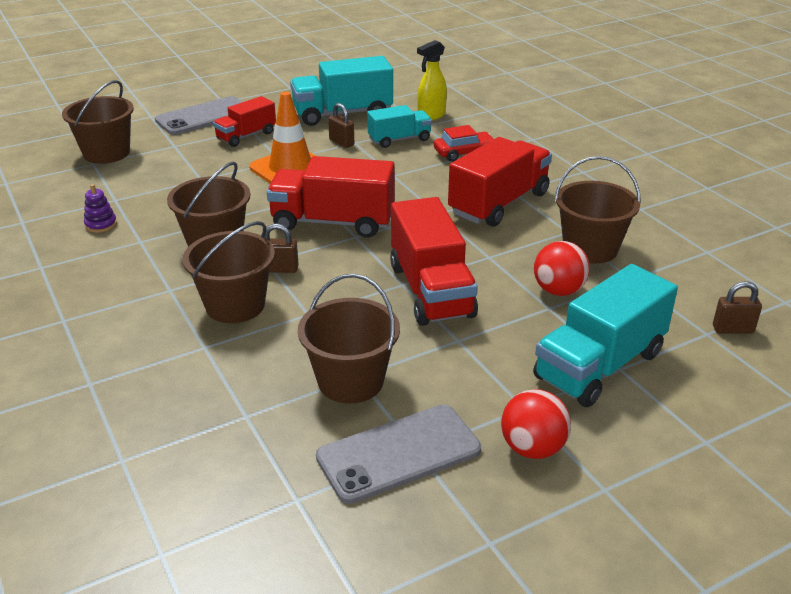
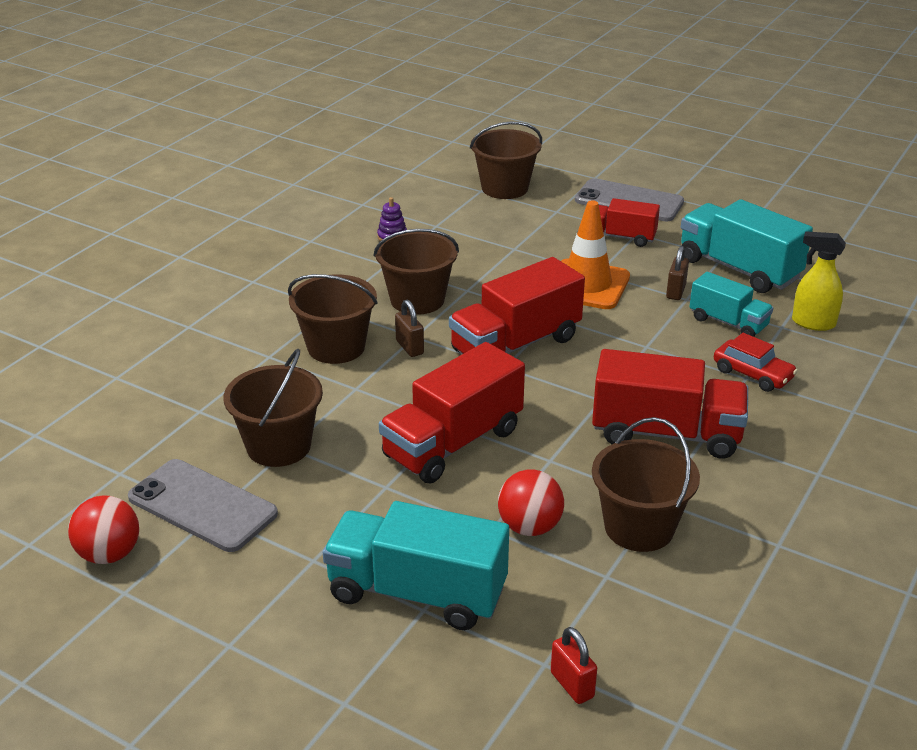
camera: 60 degrees right, 0 degrees up
(333, 222) = (515, 345): red truck -> red truck turned 105 degrees counterclockwise
(532, 448) = (257, 582): red ball -> red ball (109, 554)
(733, 329) = (572, 685): brown padlock -> red padlock

